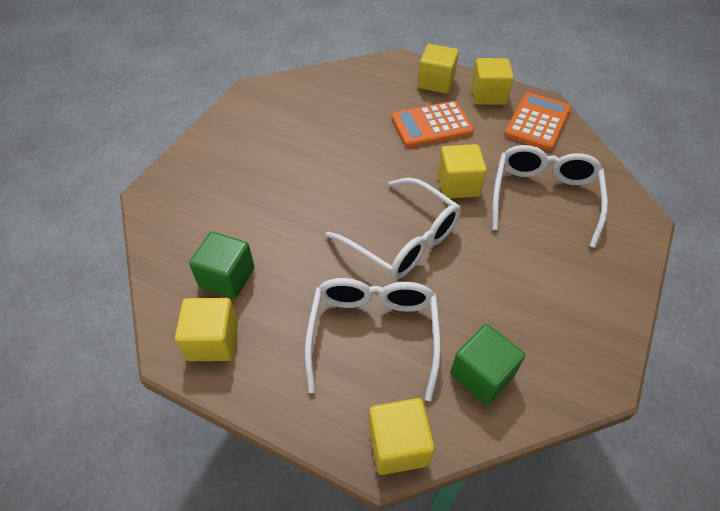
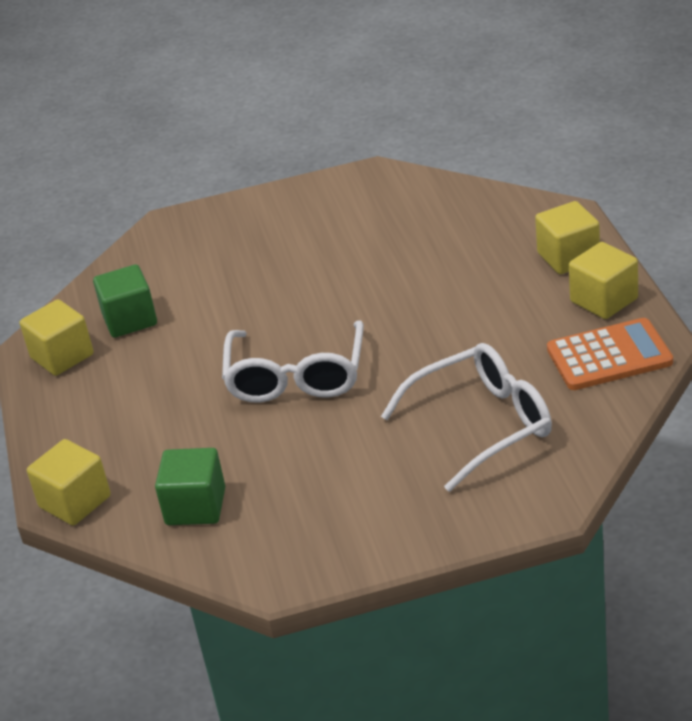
camera: 55 degrees right, 15 degrees down
(373, 335) = (165, 427): white glasses -> none
(431, 125) = (488, 297): orange calculator -> none
(458, 185) = (419, 364): yellow cube -> none

